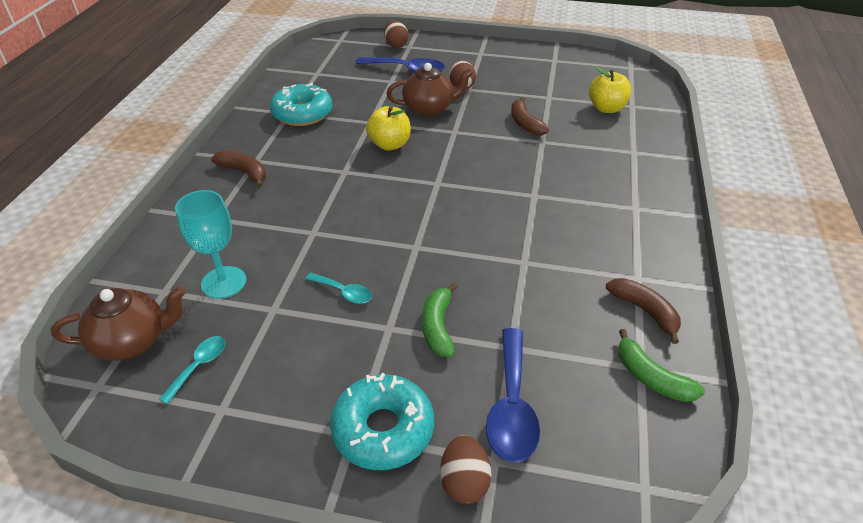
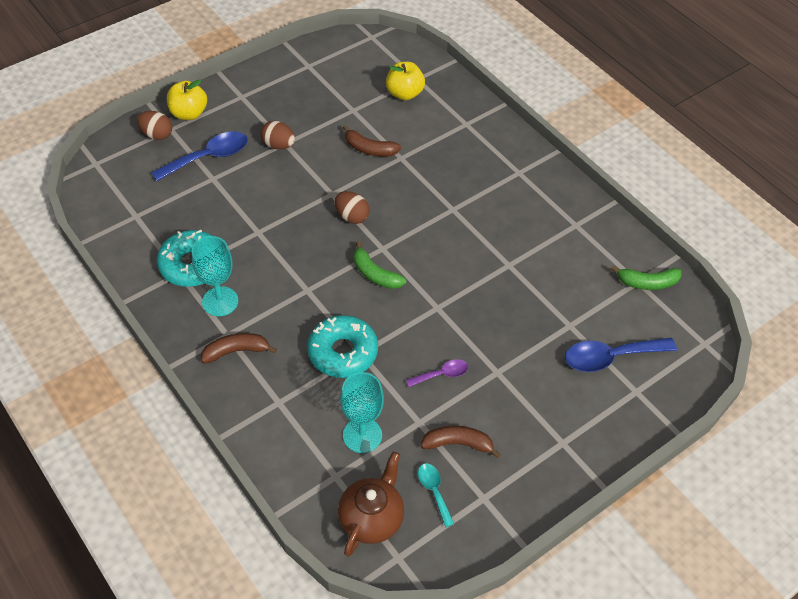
camera: 50 degrees left, 10 degrees up
(283, 141) = (220, 301): none -> turquoise goblet
(344, 292) = (442, 374): turquoise spoon -> purple spoon
(383, 429) = (572, 426): turquoise donut -> turquoise donut (343, 352)
(390, 145) = (304, 241): yellow apple -> yellow apple (189, 113)
(429, 108) = (283, 185): brown teapot -> none
(438, 327) = (520, 347): green banana -> green banana (375, 274)
(464, 481) = (637, 413): brown egg -> brown egg (352, 216)
(511, 406) = (610, 357): blue spoon -> blue spoon turned 120 degrees clockwise
(644, 311) = (602, 244): brown banana -> brown banana (458, 444)

